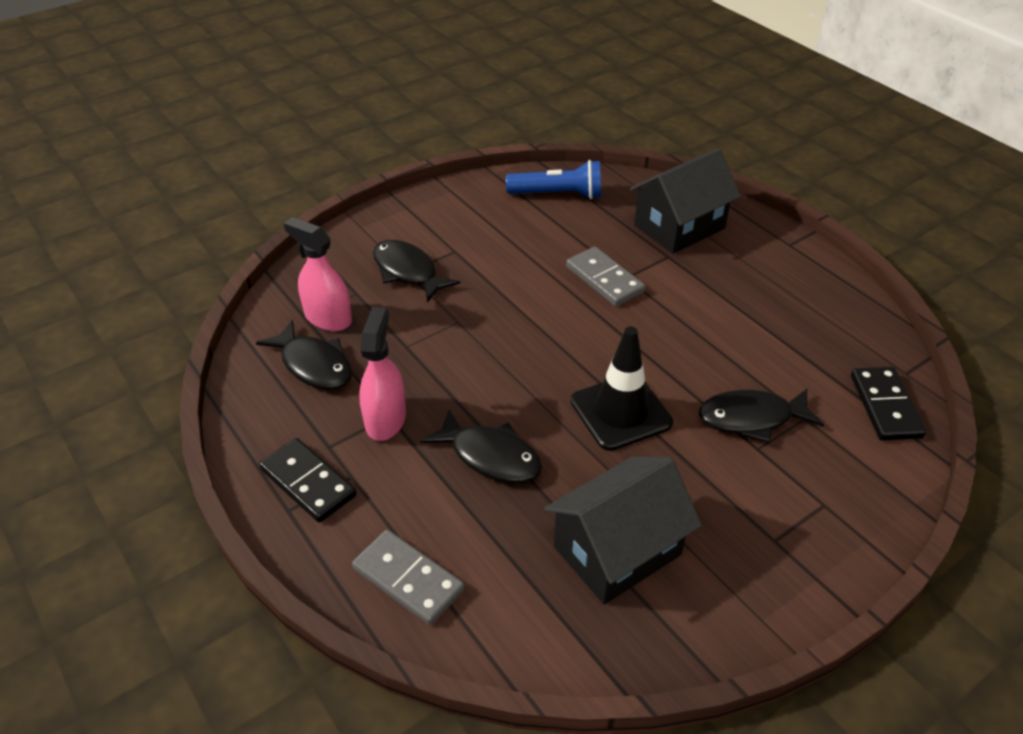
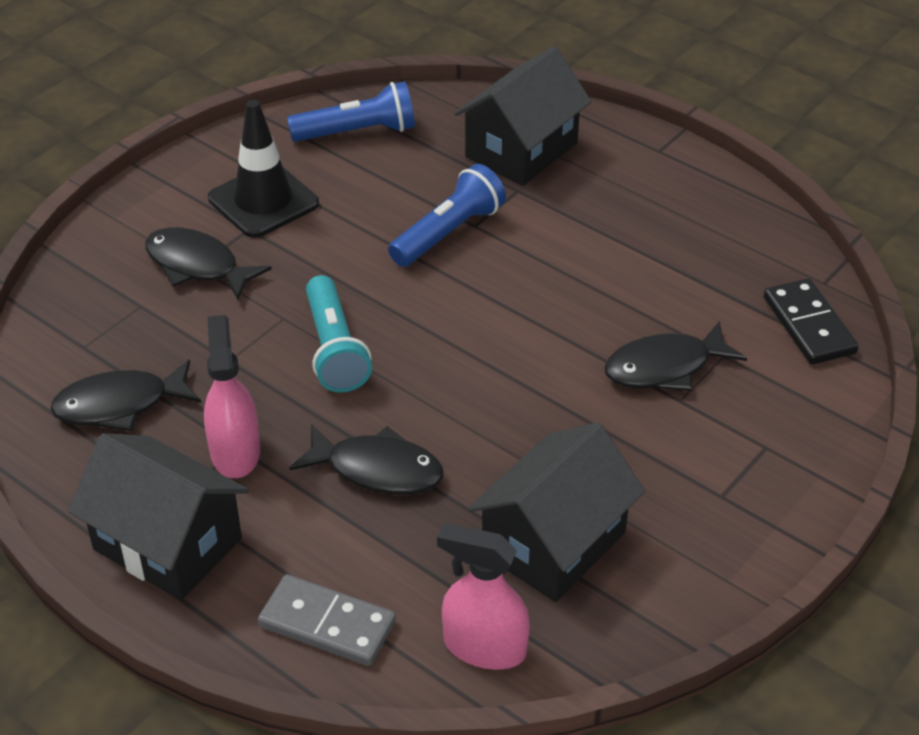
camera: 15 degrees left, 0 degrees up
(308, 483) = (167, 544): black domino -> black house
(313, 365) = (120, 405): black fish -> black fish turned 135 degrees clockwise
(328, 318) = (115, 343): pink spray bottle -> pink spray bottle (484, 647)
(488, 353) = (334, 349): none -> turquoise flashlight
(604, 279) = (448, 233): grey domino -> blue flashlight
(621, 412) = (514, 389): black traffic cone -> black traffic cone (263, 201)

